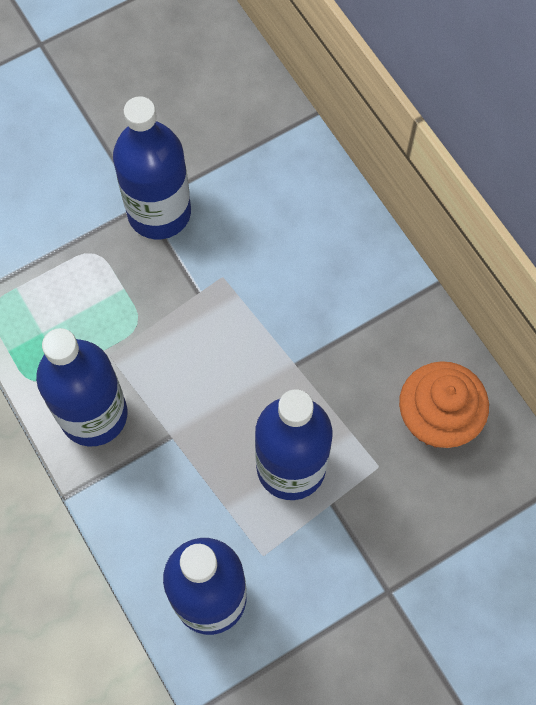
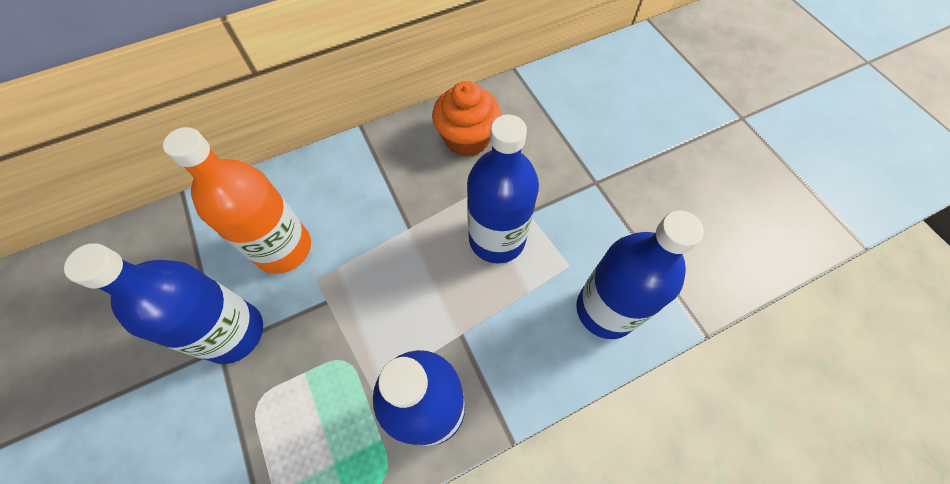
camera: 85 degrees left, 5 degrees down
(256, 235) = (283, 248): none -> orange bottle

